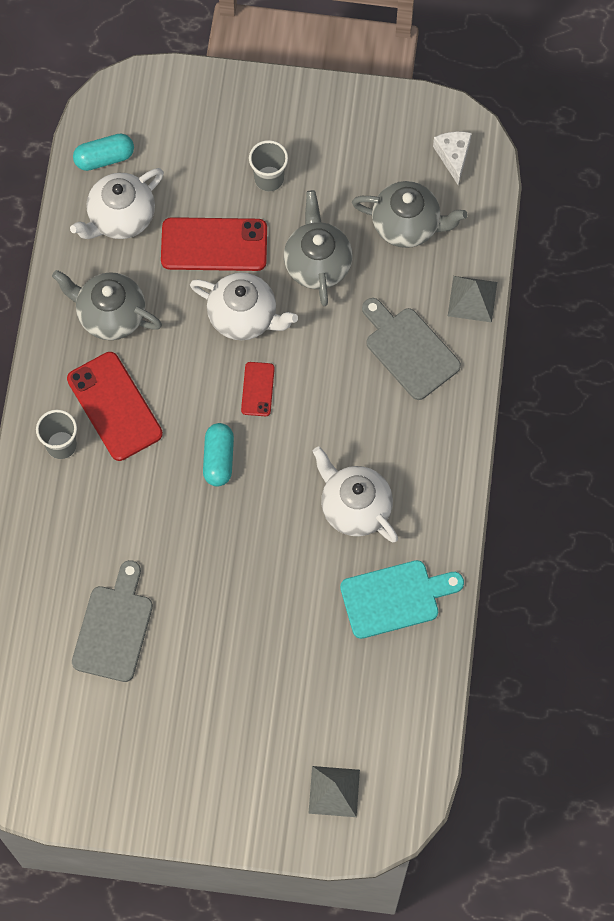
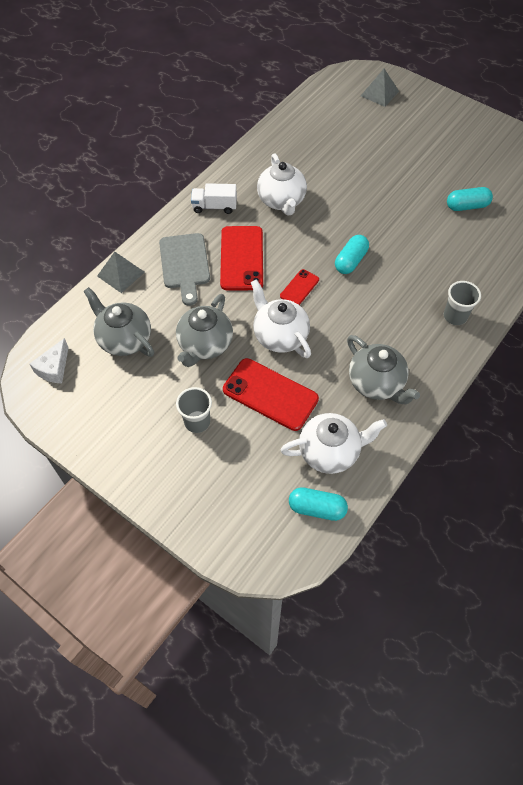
camera: 150 degrees left, 10 degrees down
(114, 406) = (405, 322): red phone -> red phone (241, 258)
(114, 628) = (467, 206): grey cutting board -> turquoise capsule
(395, 598) = (289, 152): turquoise cutting board -> none
(432, 452) = (214, 207): none -> white truck

